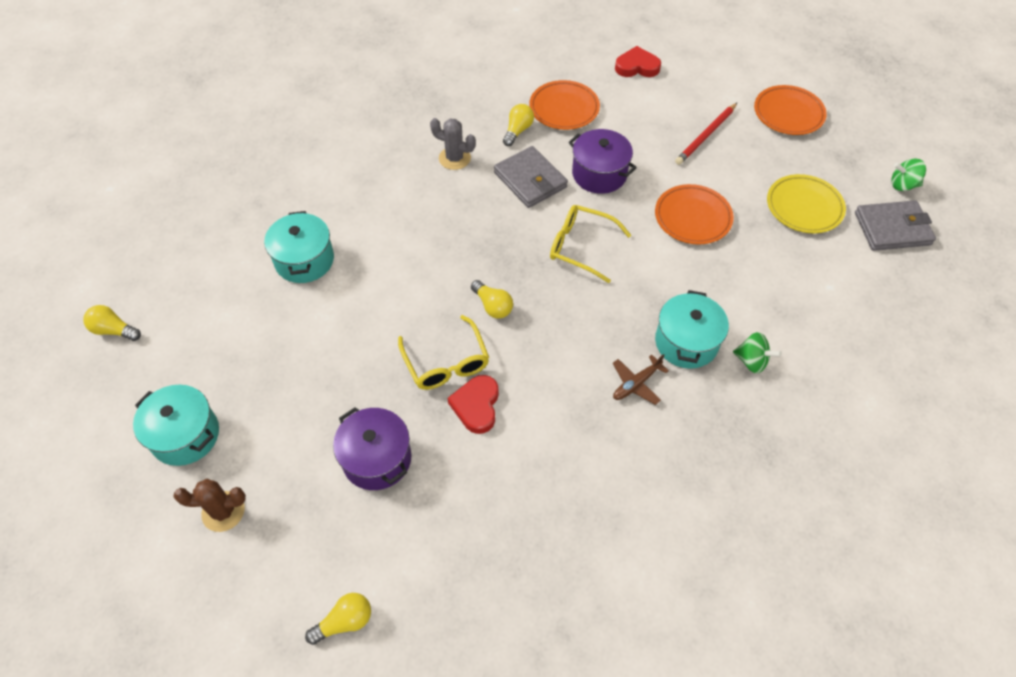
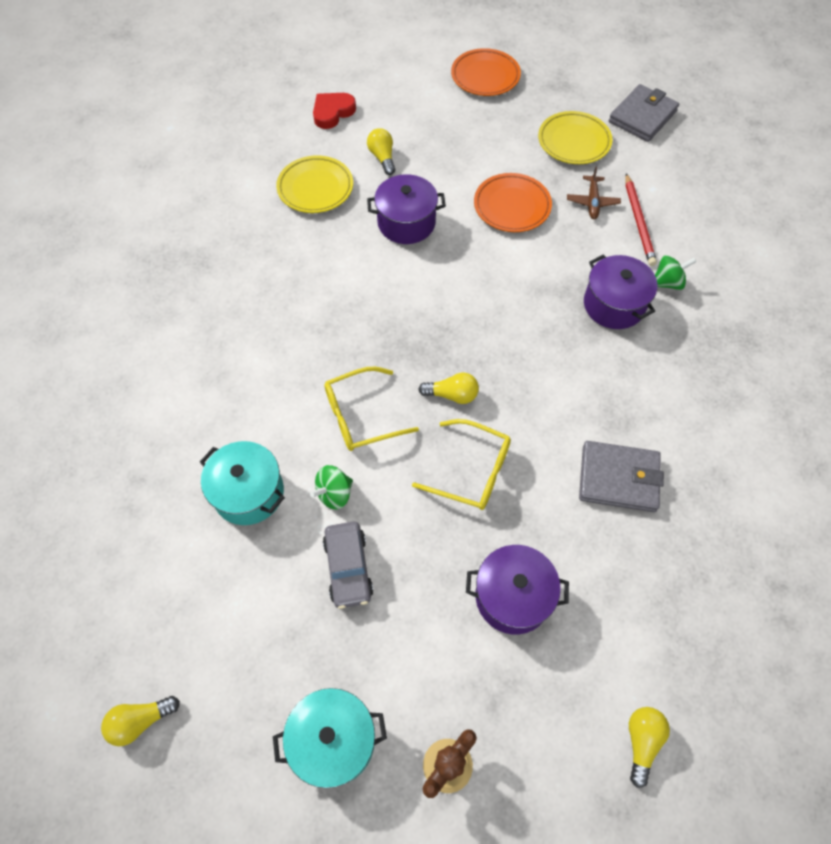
camera: 45 degrees left, 5 degrees up
(305, 351) = (348, 568): none -> grey car
(454, 158) = (274, 297): grey cactus -> none
(476, 406) = (533, 483): red heart -> none
(518, 131) = (299, 234): yellow light bulb -> yellow light bulb (382, 158)
(530, 180) = (359, 268): grey wallet -> grey wallet (618, 478)
(564, 109) = (315, 188): orange plate -> yellow plate
(581, 247) = (461, 292): yellow glasses -> yellow glasses (361, 416)
(636, 384) = (618, 364): brown plane -> brown plane (592, 202)
(686, 342) = (614, 305): turquoise pot -> purple pot
(706, 135) = (448, 134): red pencil -> red pencil (638, 221)
(902, 185) = (614, 79): green spinning top -> green spinning top (334, 494)

